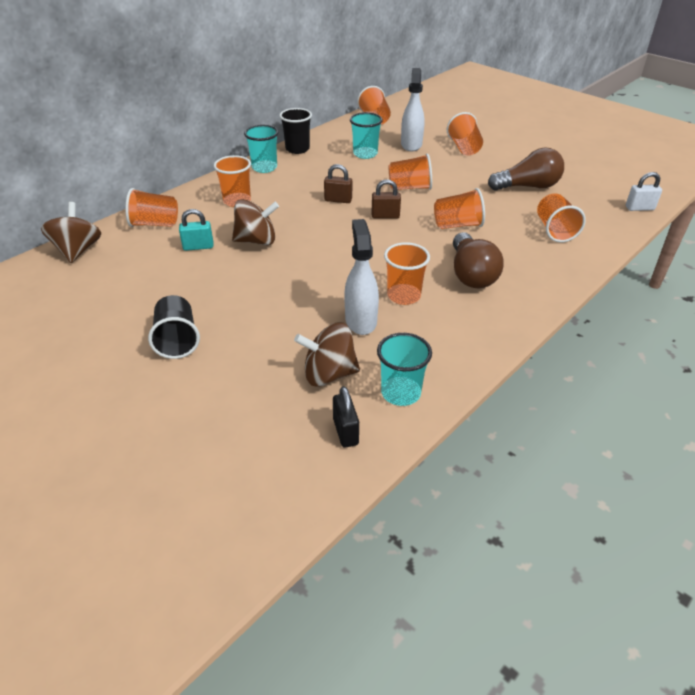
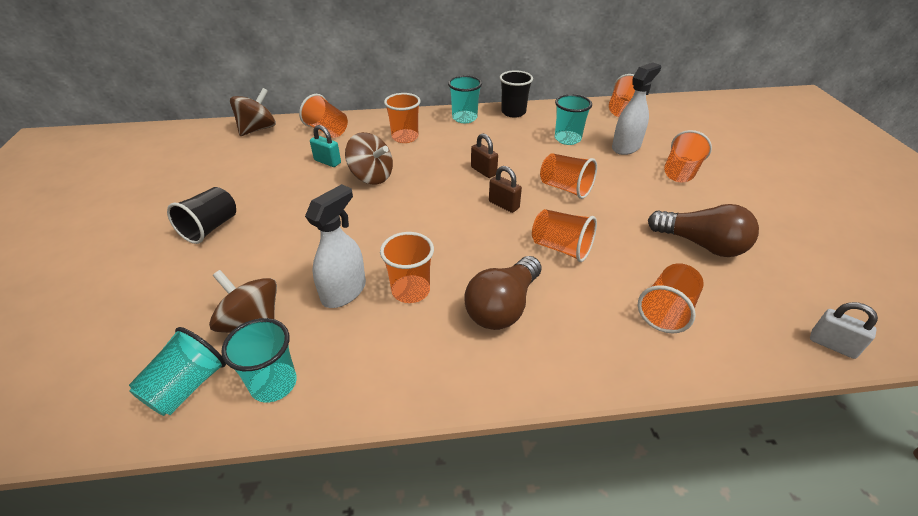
camera: 40 degrees right, 0 degrees up
(345, 431) = (187, 387): black padlock -> turquoise cup

